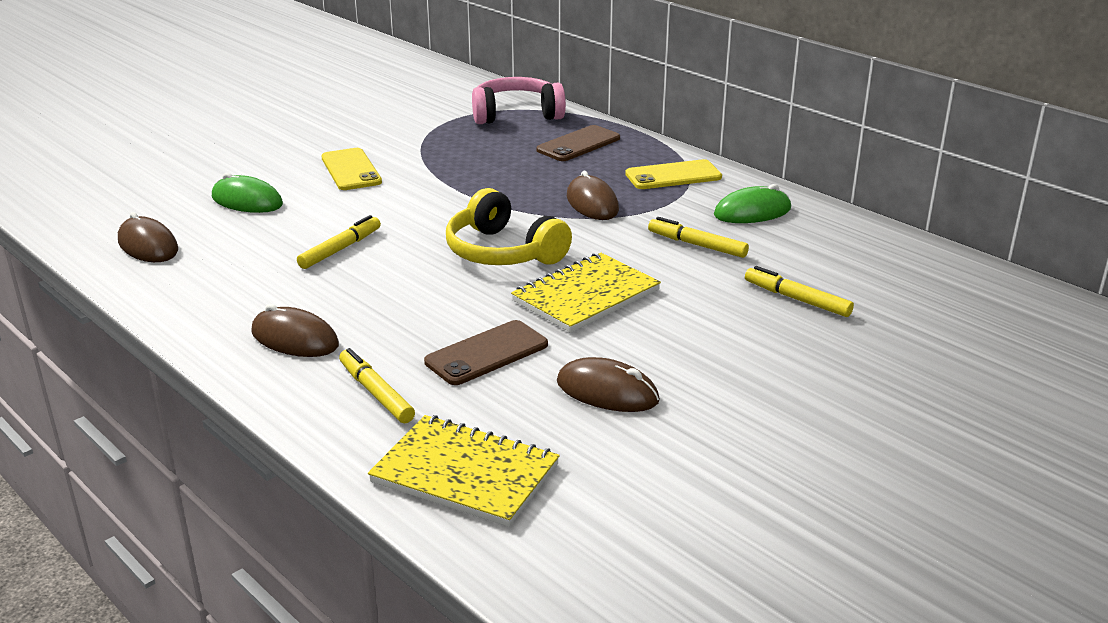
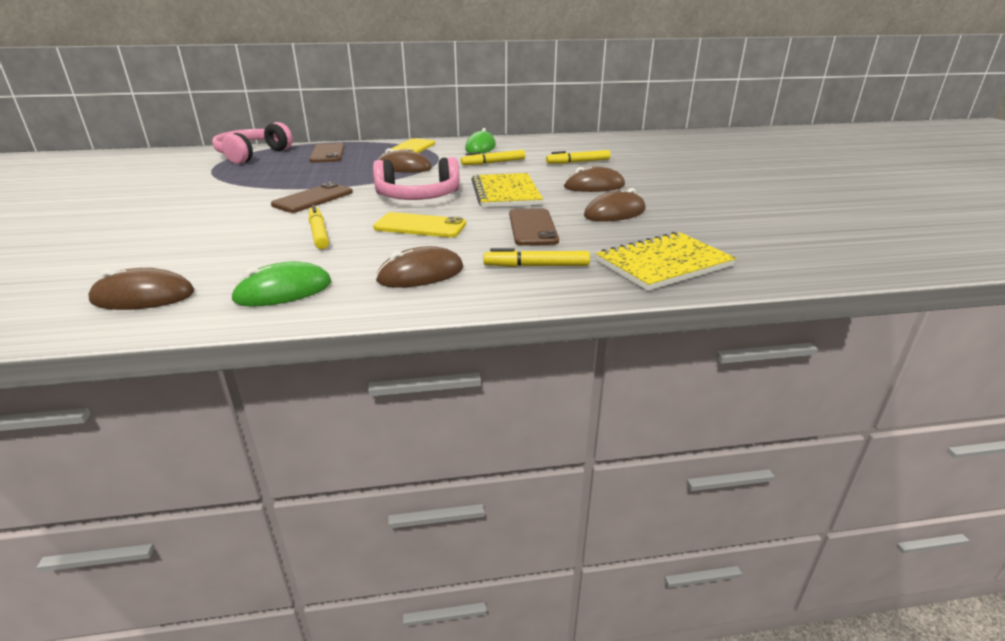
camera: 55 degrees left, 0 degrees up
(247, 201) = (165, 244): green mouse -> green mouse (283, 291)
(351, 170) = (207, 205): yellow phone -> yellow phone (420, 226)
(426, 205) = (313, 199): none -> brown phone
(503, 252) = (418, 197): yellow headphones -> pink headphones
(700, 345) = (594, 186): none -> brown mouse

